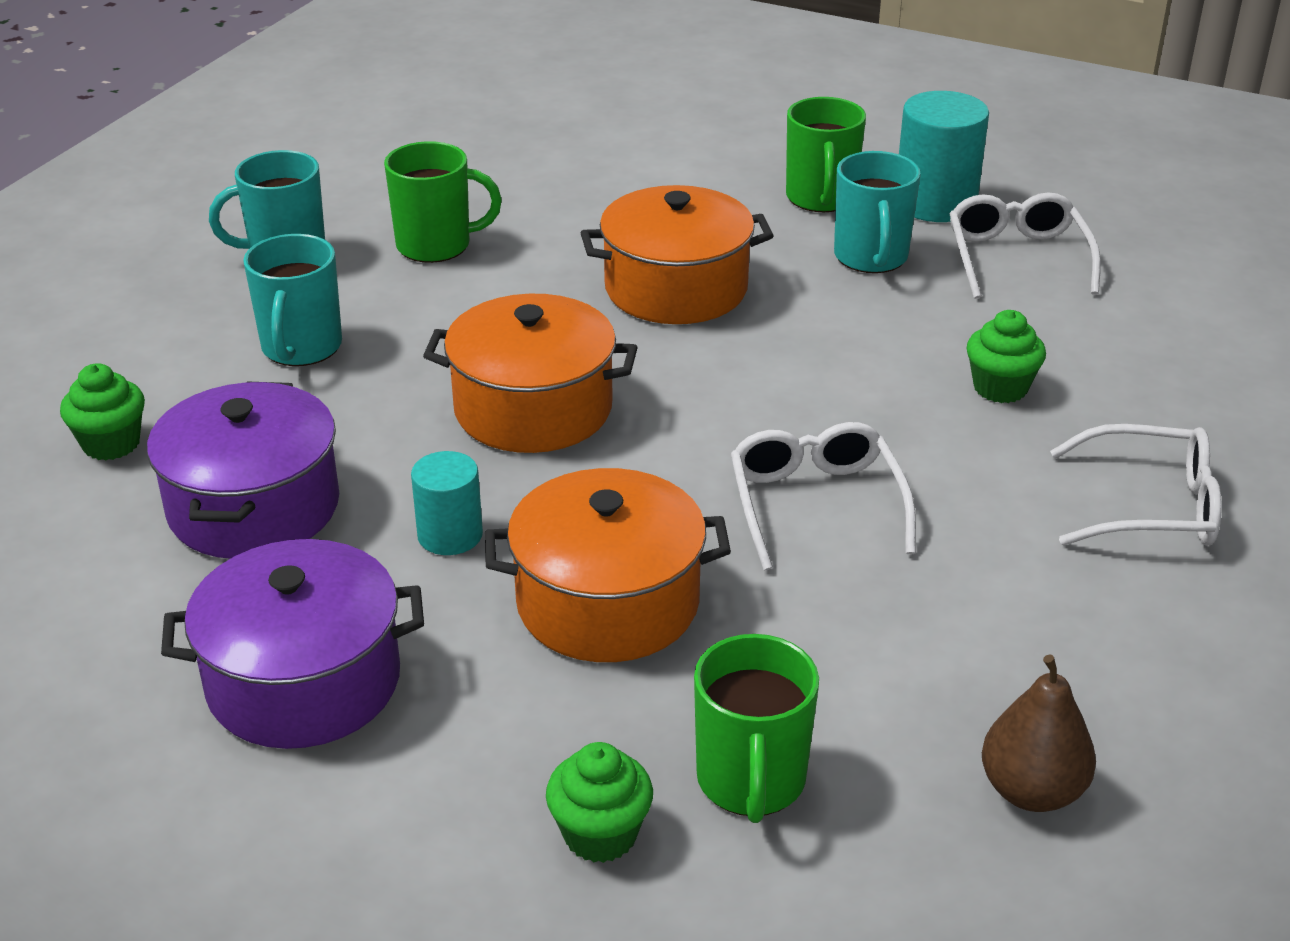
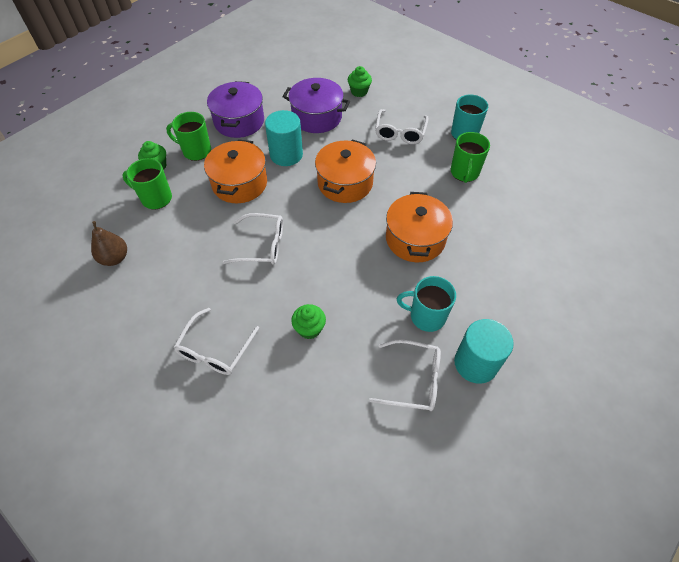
camera: 105 degrees right, 20 degrees up
(301, 348) = (400, 132): turquoise mug -> white glasses
(450, 535) = (286, 155): turquoise cylinder -> turquoise cylinder, size x1.66
(821, 198) = (487, 313): green mug -> green mug (196, 151)

